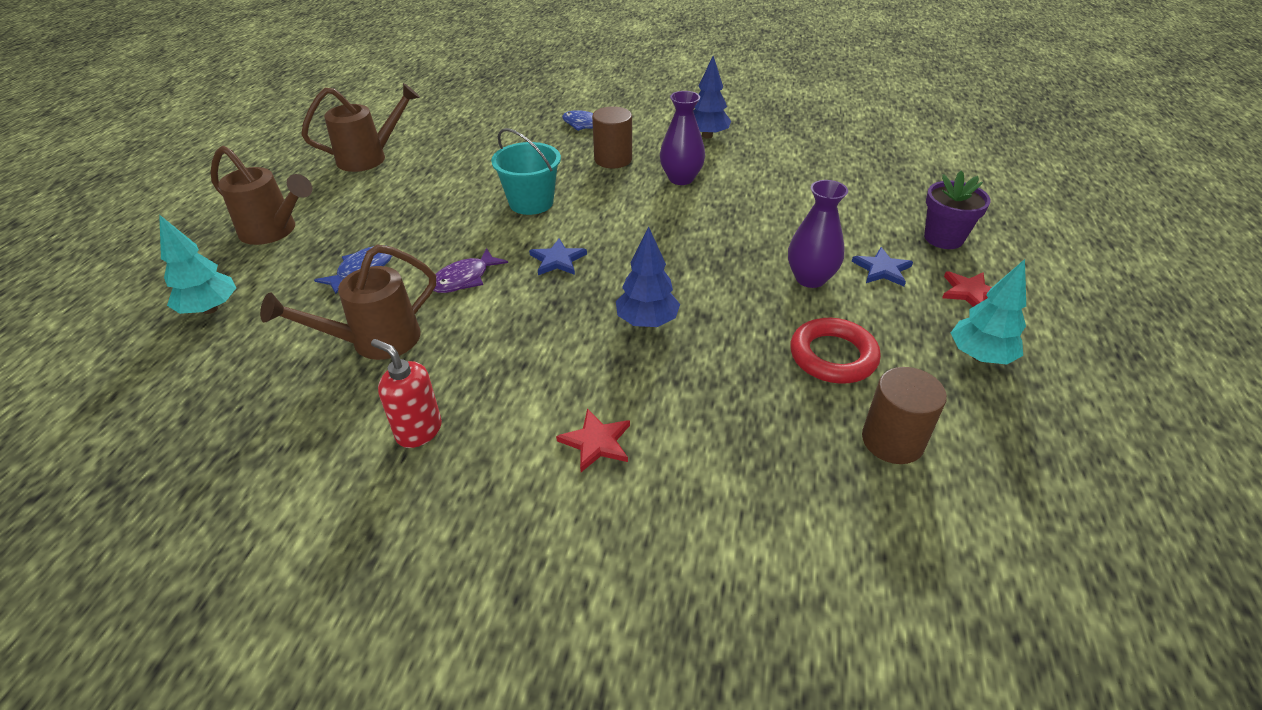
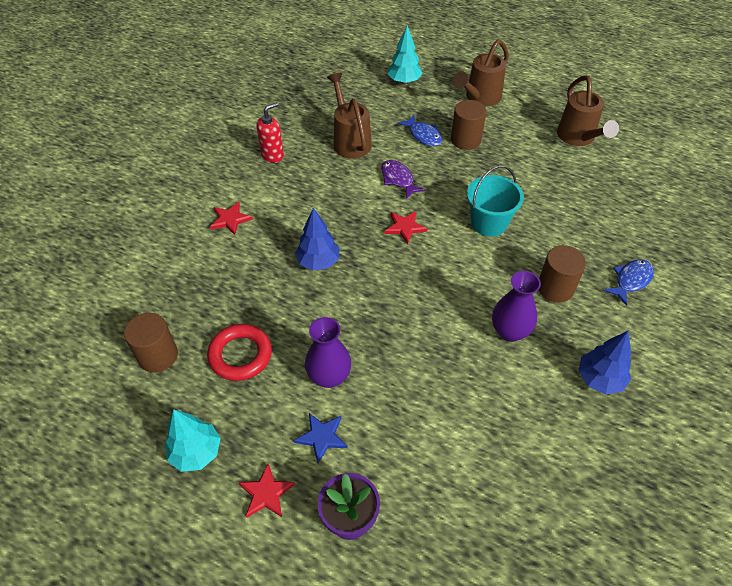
camera: 105 degrees right, 10 degrees up
(373, 233) = (465, 140): none -> brown cylinder
(557, 260) = (405, 227): blue star -> red star

